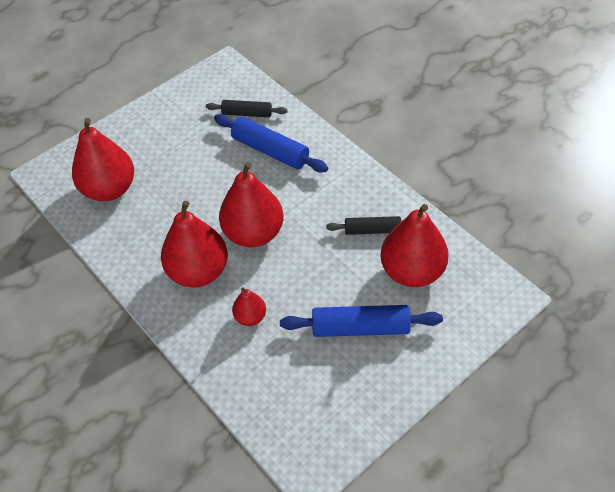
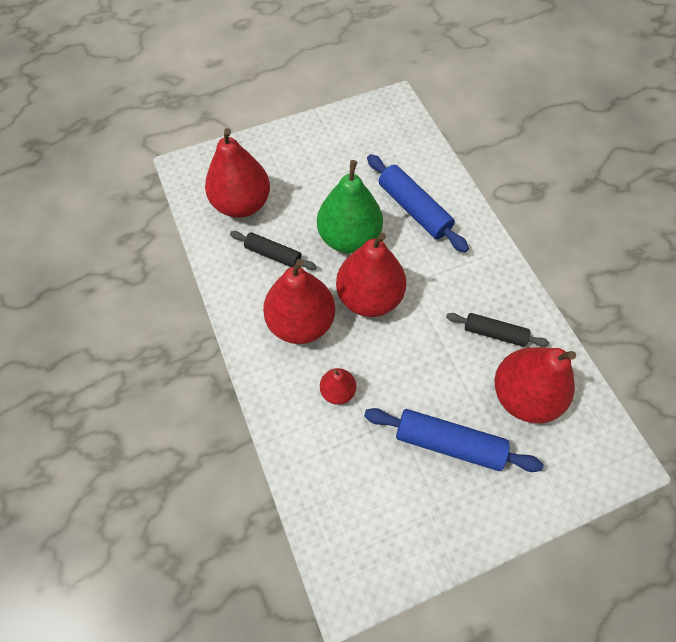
camera: 15 degrees right, 10 degrees up
(219, 190) = (349, 238): none -> green pear
(247, 113) = (402, 161): black rolling pin -> black rolling pin (273, 254)

